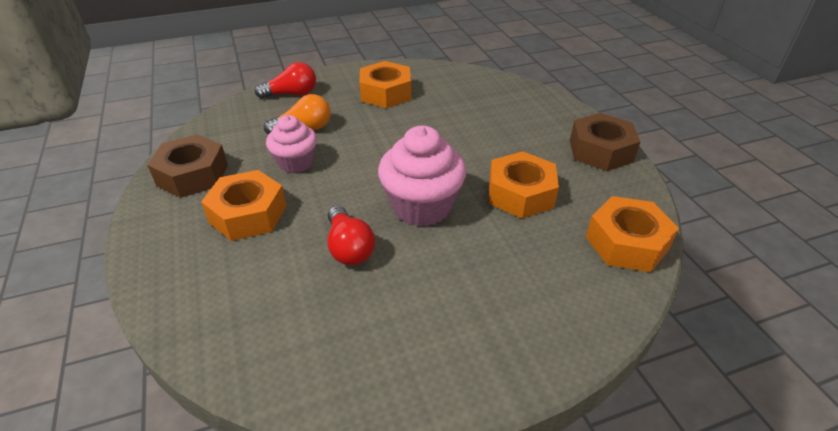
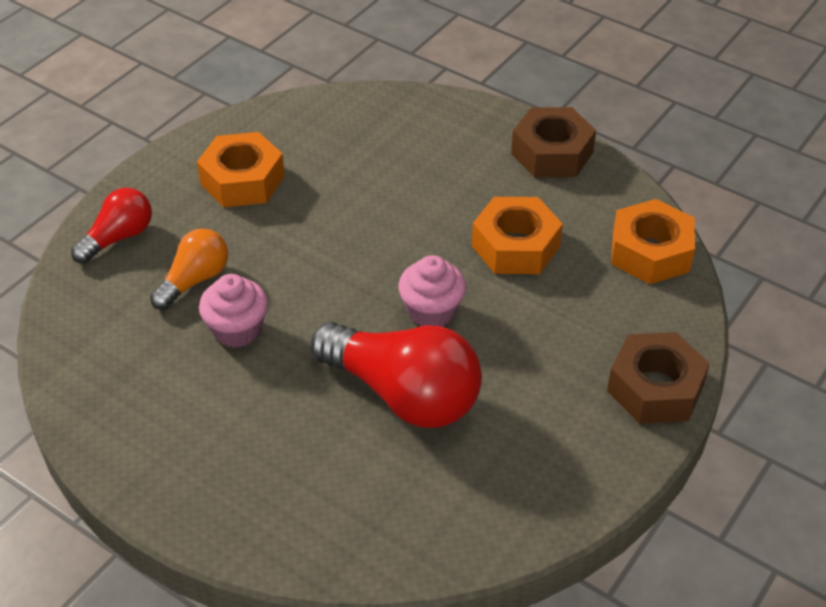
camera: 35 degrees left, 5 degrees up
(192, 175) = (127, 408): brown nut -> brown nut (655, 388)
(248, 214) = (255, 417): orange nut -> none
(349, 247) = (403, 394): red light bulb -> red light bulb, size x1.81
(422, 206) = (431, 311): pink cupcake -> pink cupcake, size x0.64

